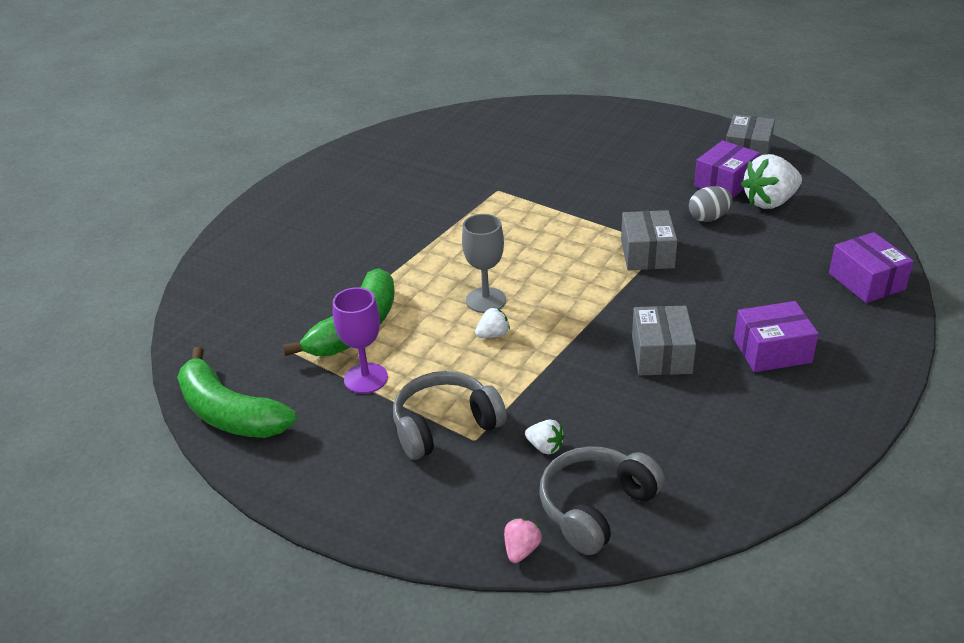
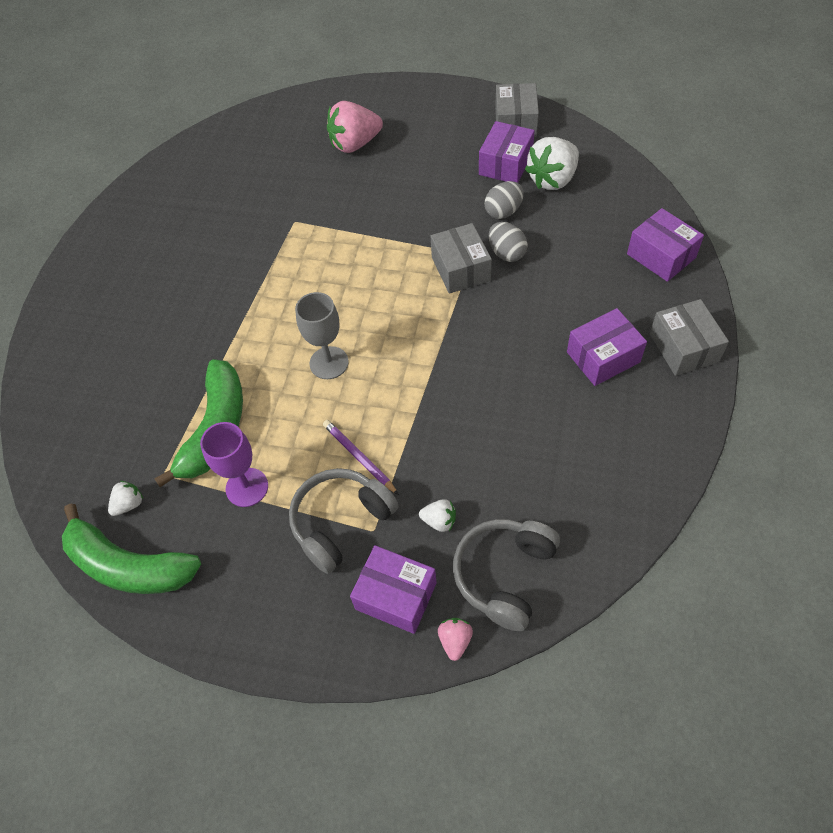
camera: 15 degrees left, 20 degrees up
(475, 498) = (396, 596): none -> purple box
(484, 378) = (359, 457): none -> purple pencil
(493, 335) = (349, 403): white strawberry -> white strawberry (129, 504)
(579, 144) = (355, 144): none -> pink strawberry
(661, 354) = (509, 387): grey box -> grey box (683, 348)
(699, 250) = (506, 253): none -> grey egg

